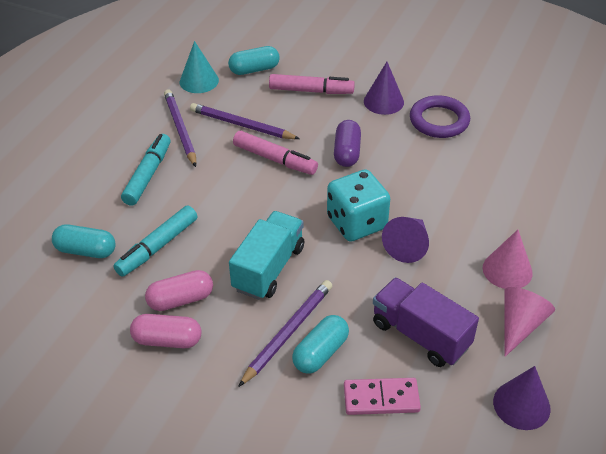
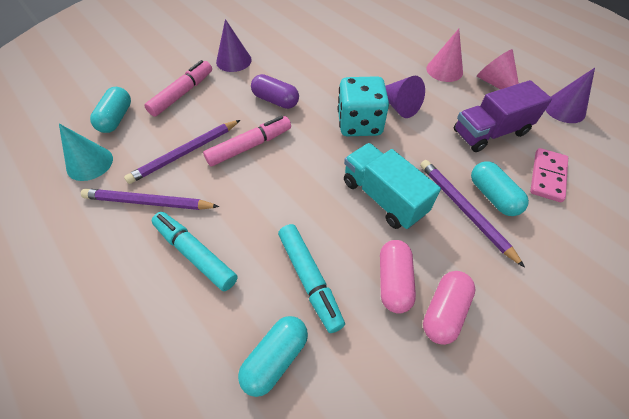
camera: 65 degrees left, 10 degrees up
(439, 121) = (279, 43): purple ring -> none

